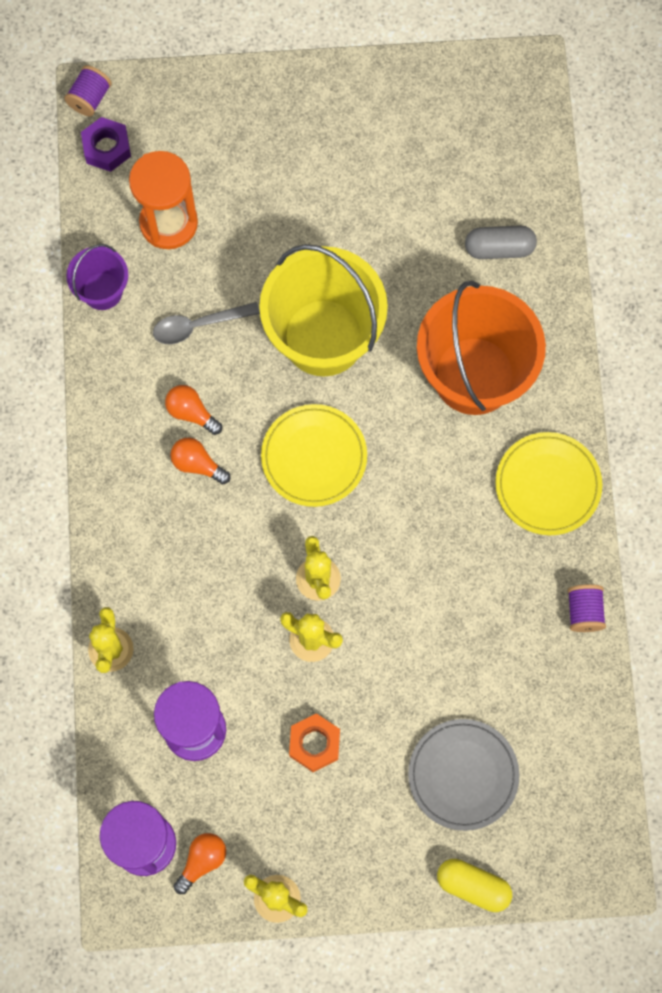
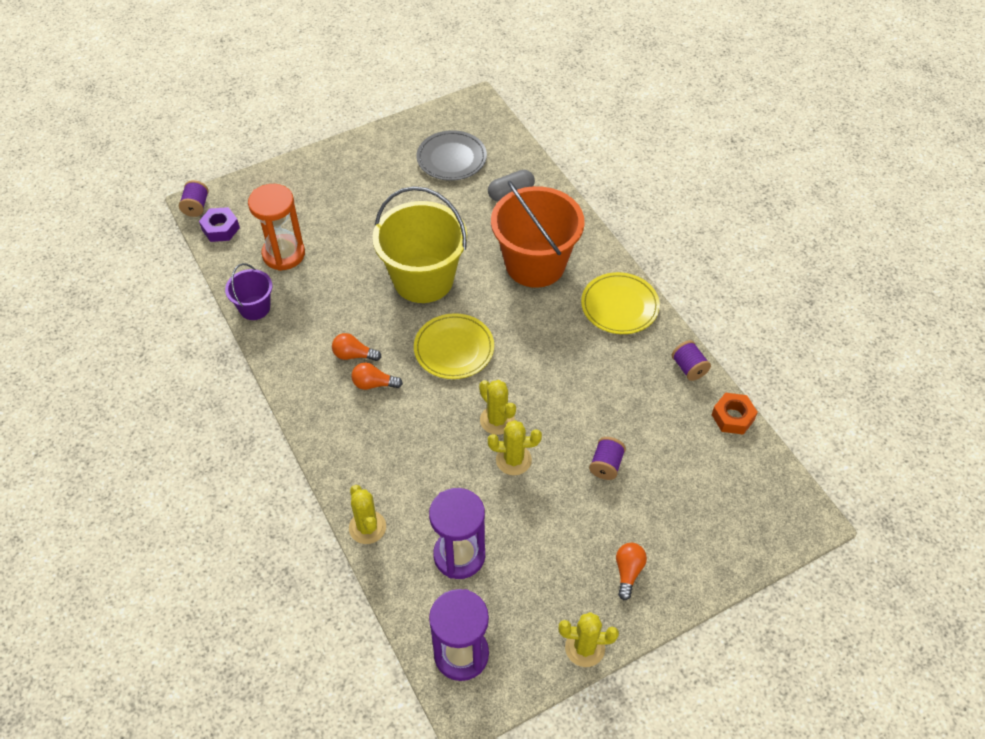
camera: 25 degrees left, 20 degrees down
(198, 325) = (333, 303): grey spoon -> none
(202, 861) = (513, 647): orange light bulb -> orange light bulb (628, 572)
(314, 744) = (553, 527): orange nut -> orange nut (732, 417)
(414, 695) = (606, 465): none -> purple spool
(463, 775) = (670, 502): grey plate -> grey plate (451, 158)
(473, 886) = (722, 573): yellow capsule -> none

